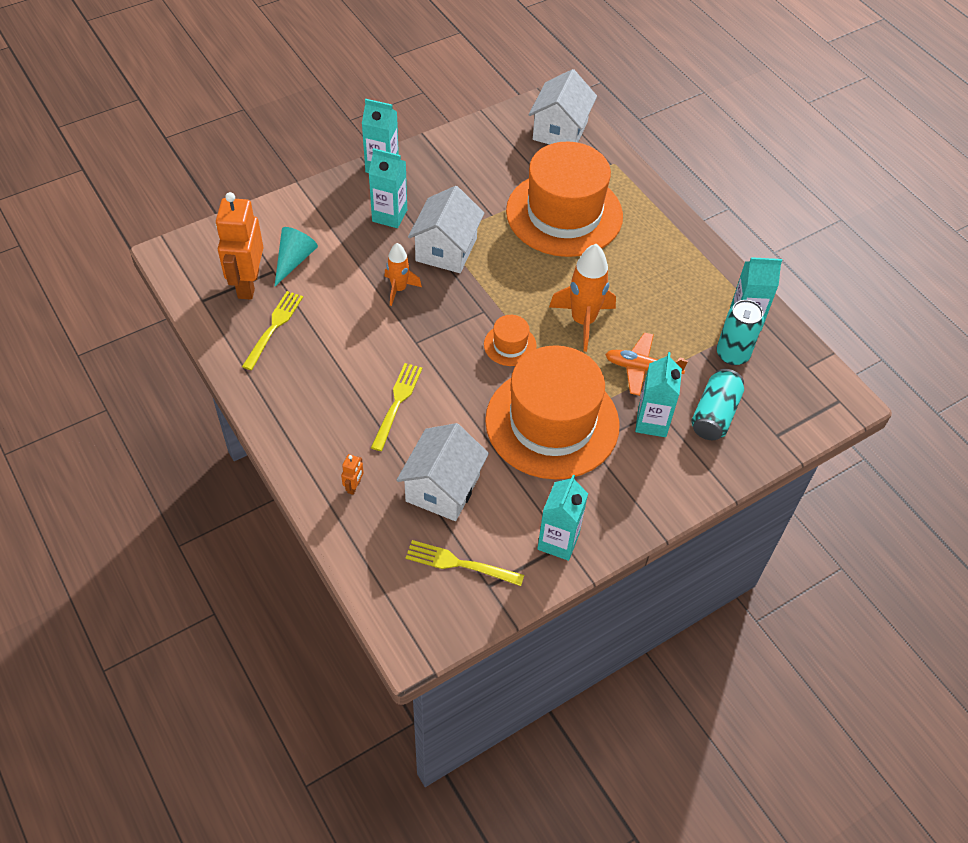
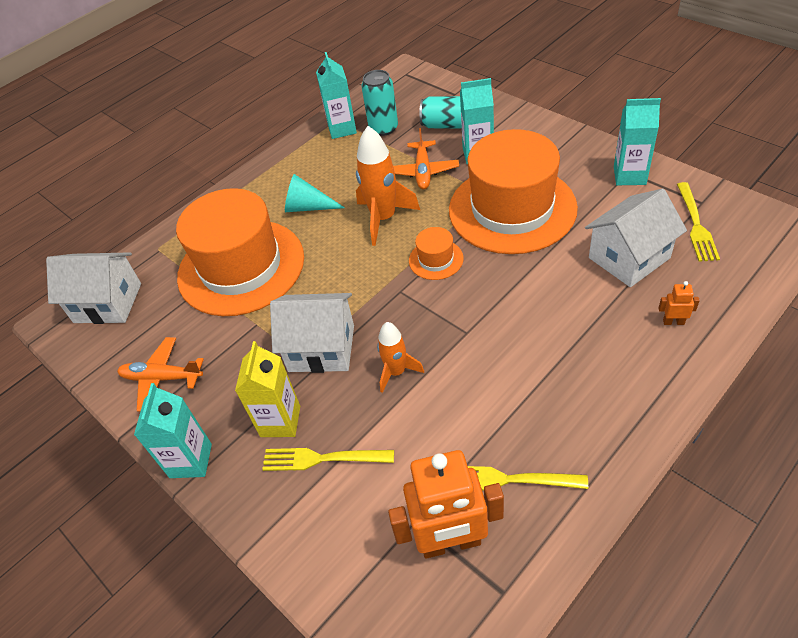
camera: 95 degrees left, 5 degrees down
(294, 260) = (389, 502): turquoise cone -> turquoise cone (308, 207)
(389, 216) = (280, 421): turquoise carton -> yellow carton
(397, 403) = (553, 322): yellow fork -> yellow fork (322, 459)
(442, 488) = (629, 258): white house -> white house turned 45 degrees counterclockwise
(464, 157) = (162, 378): none -> orange plane

